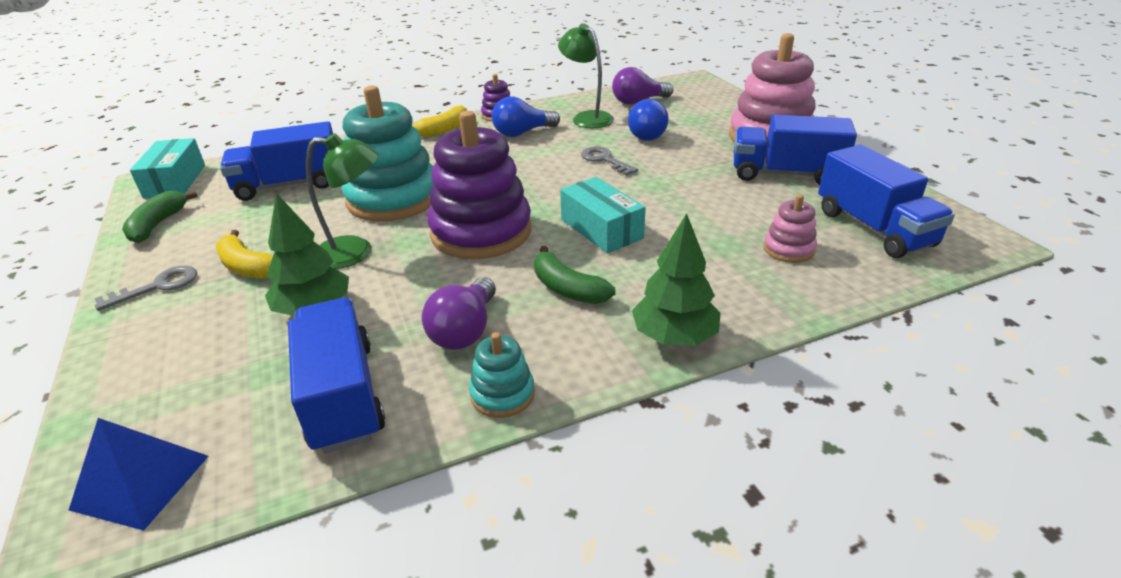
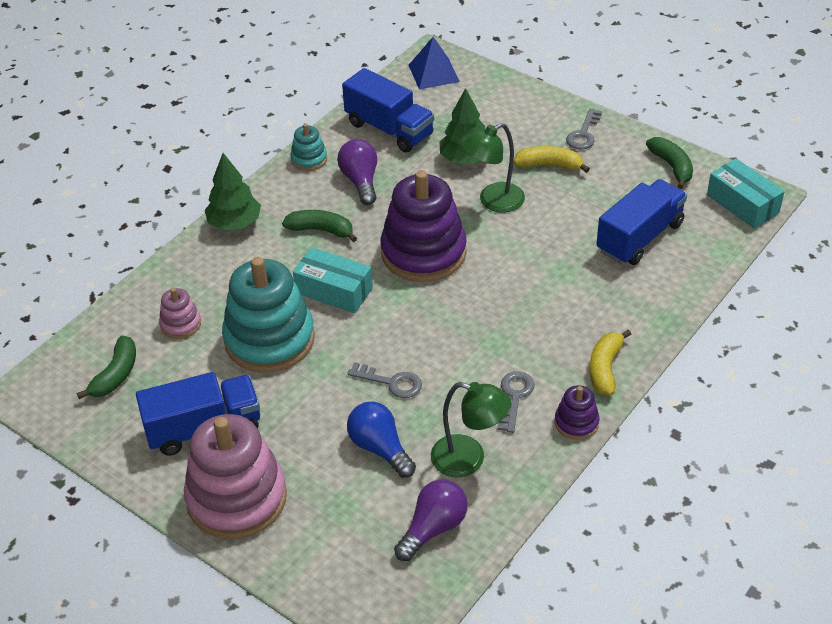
camera: 150 degrees right, 10 degrees up
(393, 198) = (531, 257): turquoise stacking toy -> turquoise stacking toy (269, 339)
(522, 133) = (514, 397): blue light bulb -> grey key
(873, 228) = (116, 375): blue truck -> green banana

